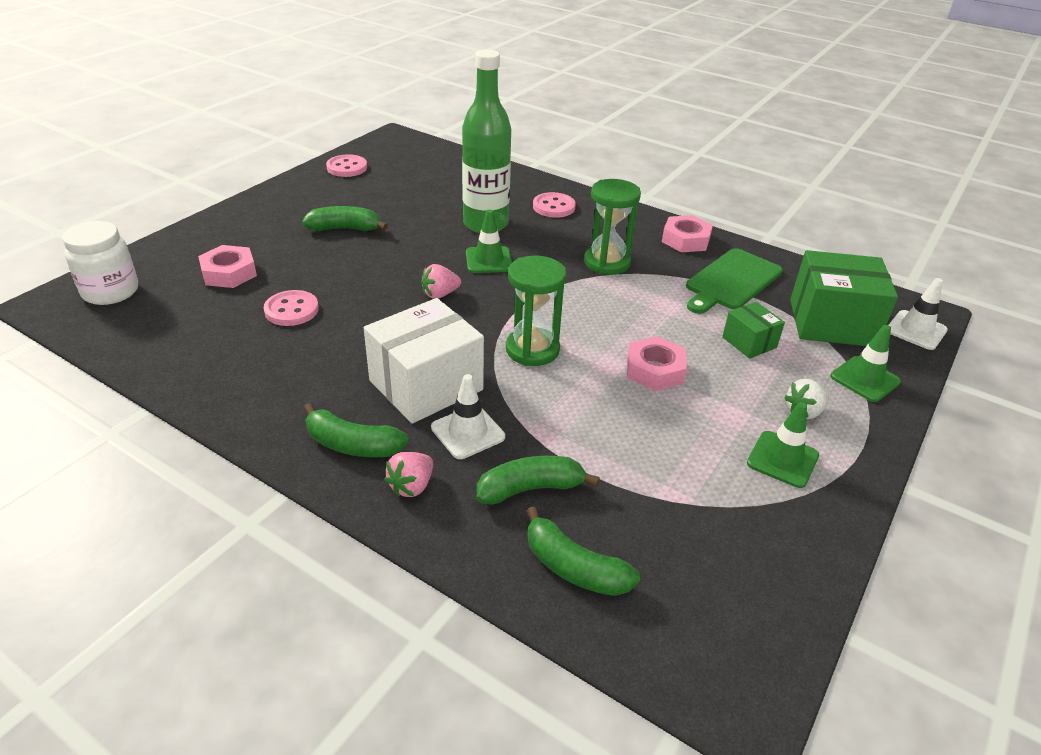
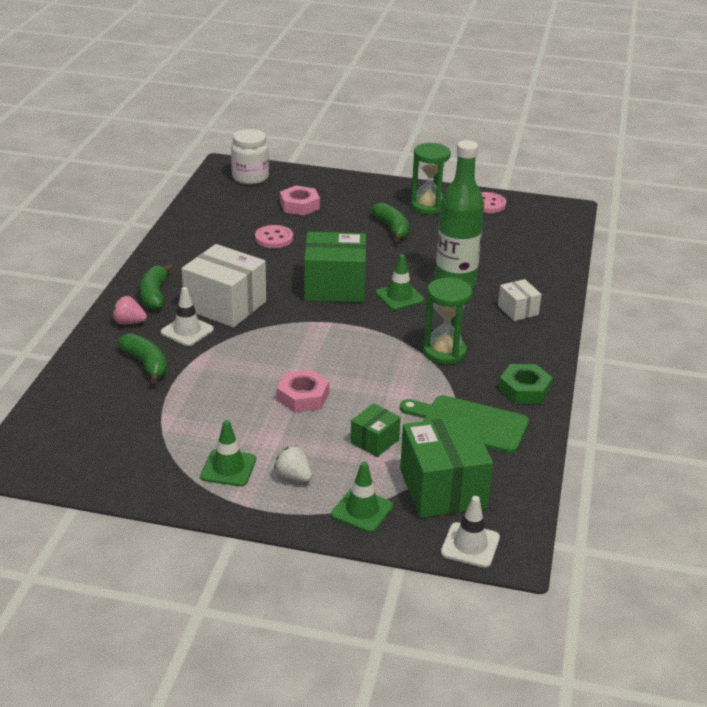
camera: 70 degrees right, 5 degrees down
(440, 294) = (334, 287): pink strawberry -> green box
(532, 350) = (292, 338): green hourglass -> green hourglass (428, 206)
(554, 207) = (518, 310): pink button -> white box
(574, 567) = (87, 391): green banana -> none
(685, 240) = (524, 390): pink nut -> green nut

